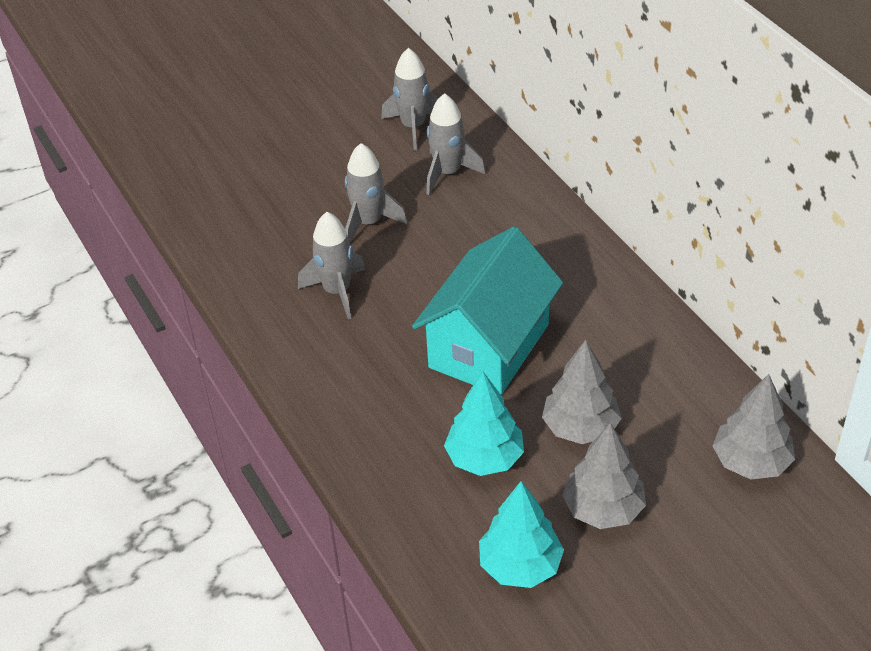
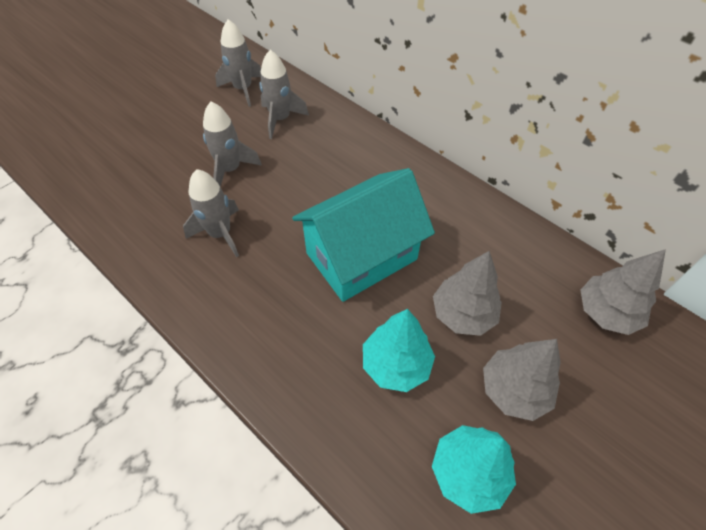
camera: 20 degrees left, 10 degrees up
(489, 346) = (361, 256): turquoise house -> turquoise house turned 45 degrees clockwise

